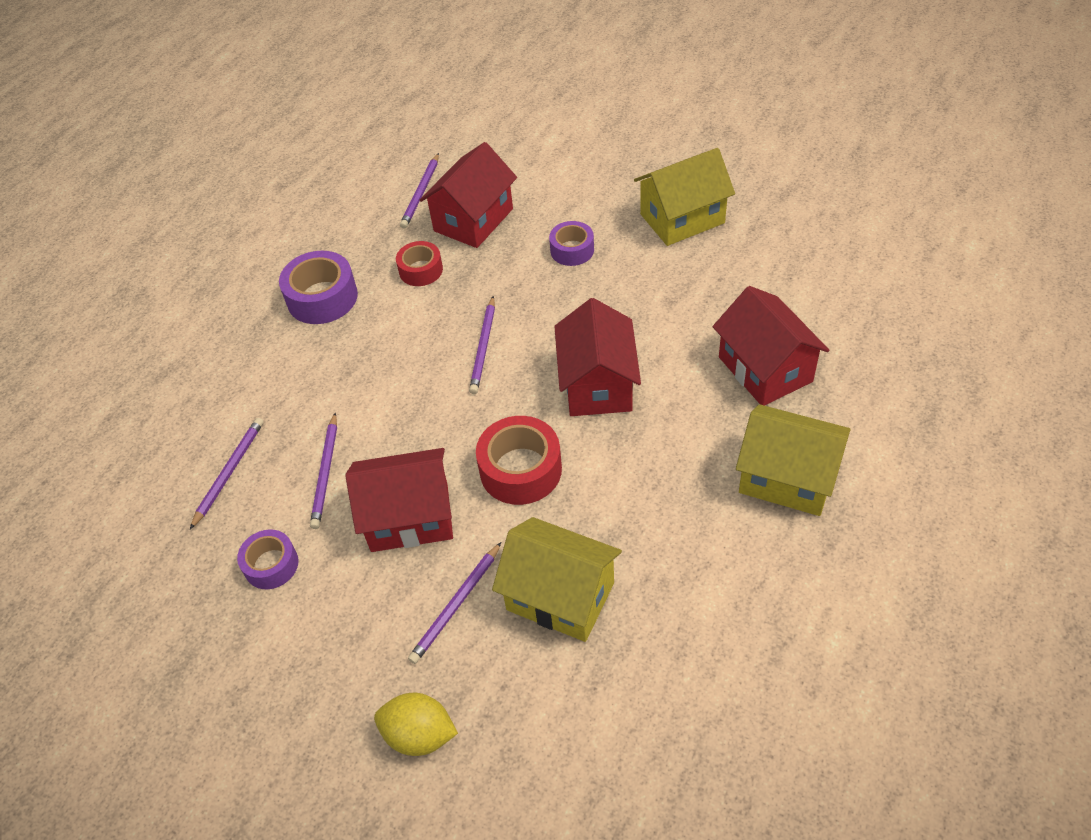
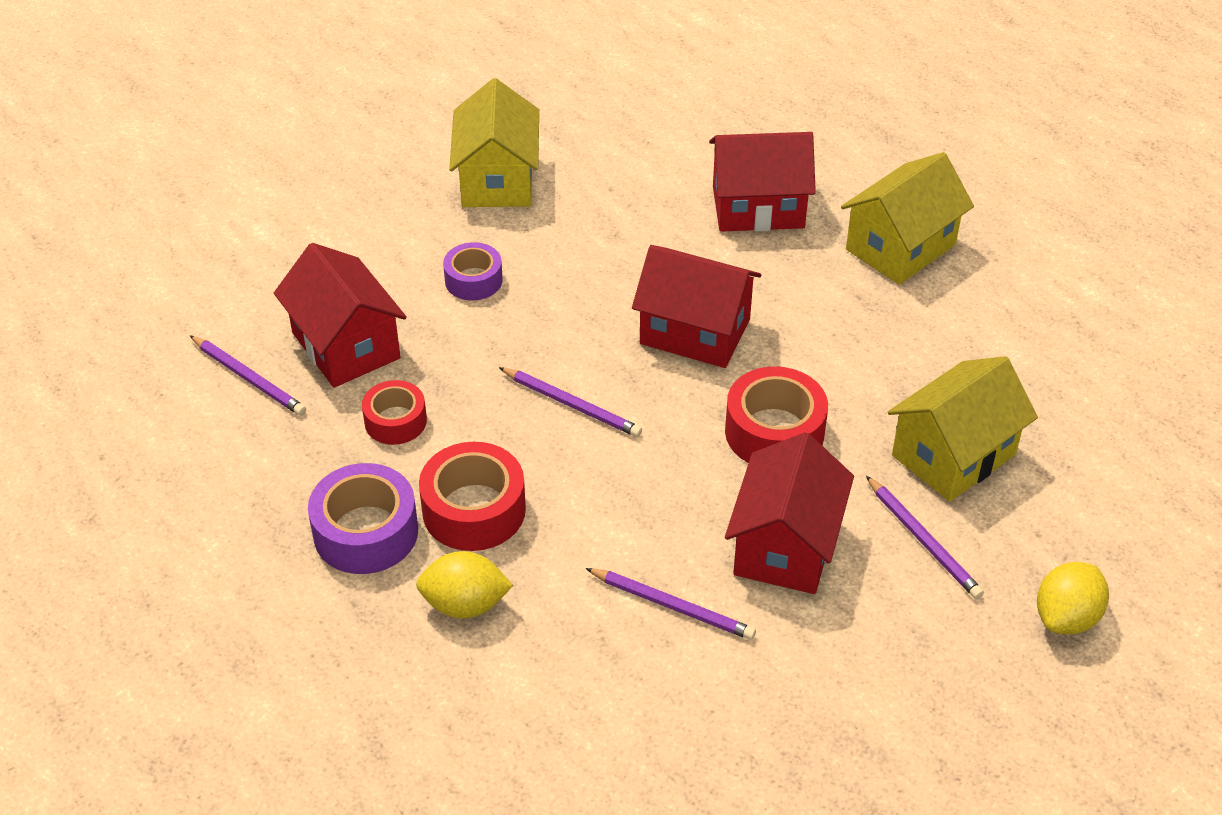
camera: 70 degrees left, 5 degrees down
(229, 472) = (610, 706): purple pencil -> none
(271, 565) = (782, 695): purple tape -> none
(284, 367) = (465, 604): none -> yellow lemon
(364, 338) = (474, 510): none -> red tape

